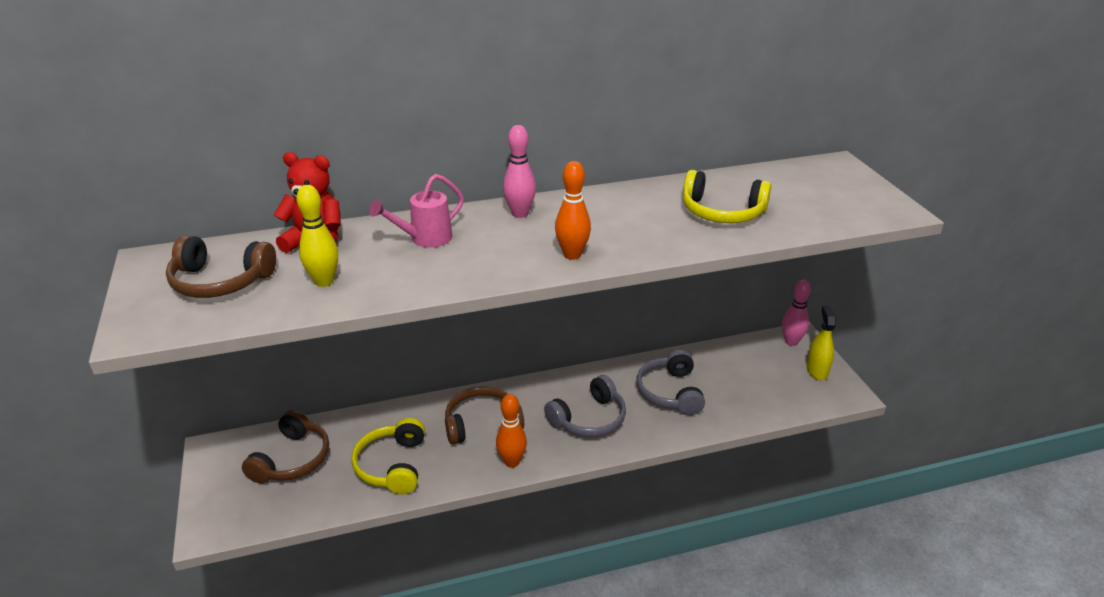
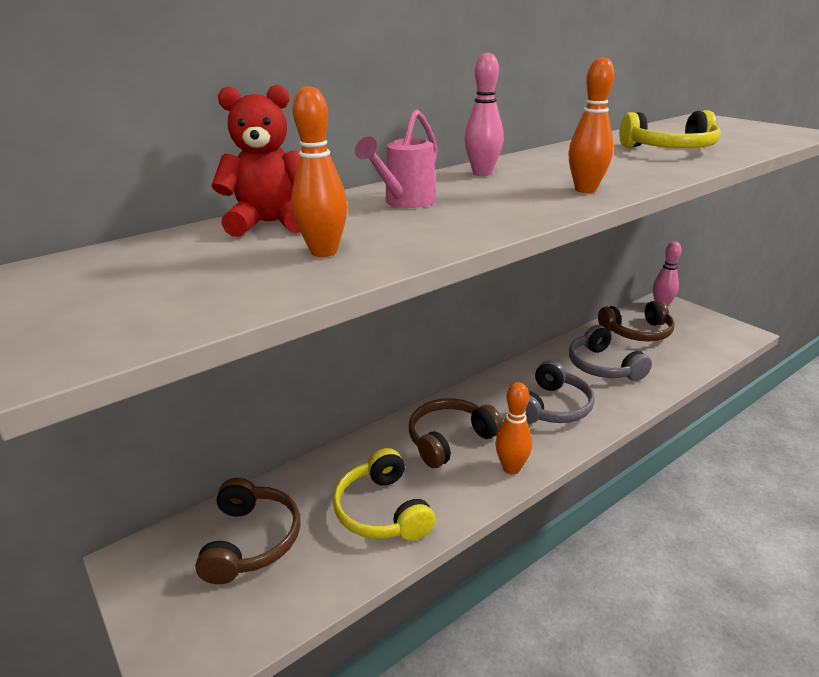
camera: 20 degrees left, 5 degrees down
(220, 281) = (166, 276): brown headphones -> brown headphones (637, 332)
(324, 281) = (324, 252): yellow bowling pin -> orange bowling pin
(817, 371) = (702, 322): yellow spray bottle -> none

